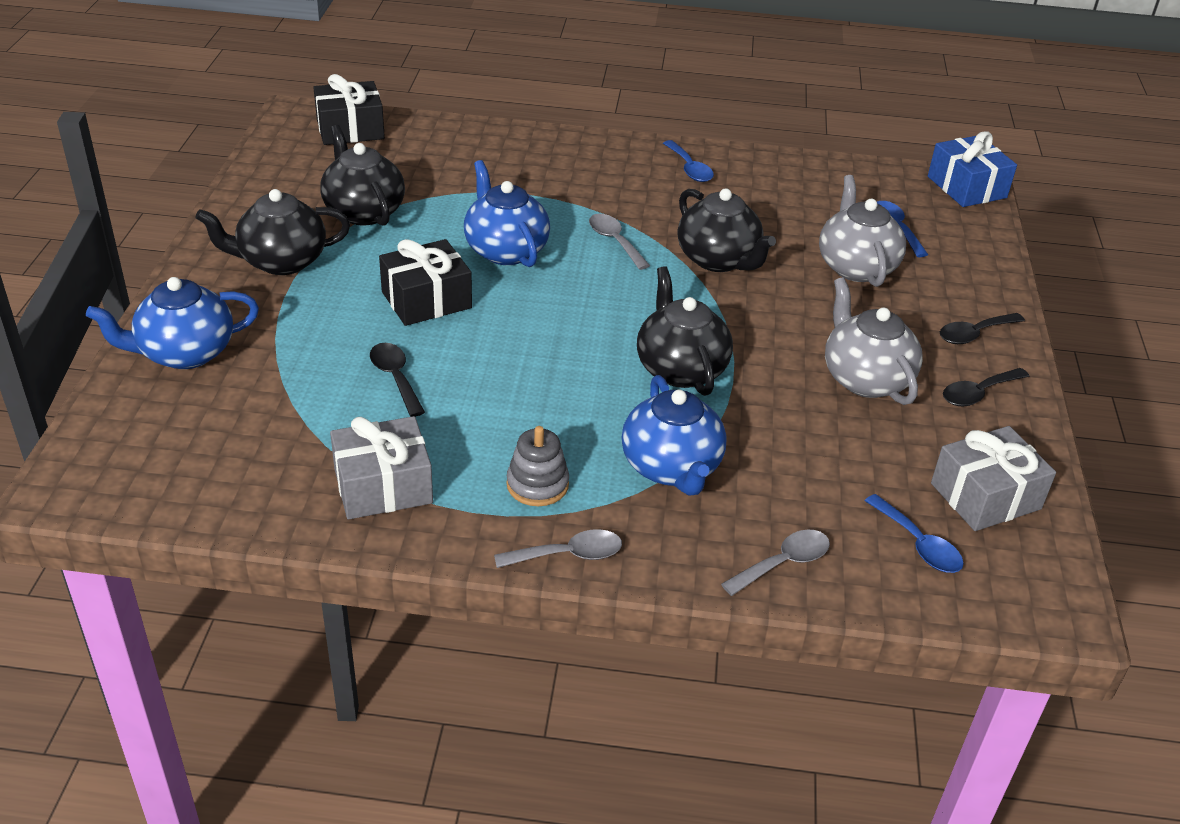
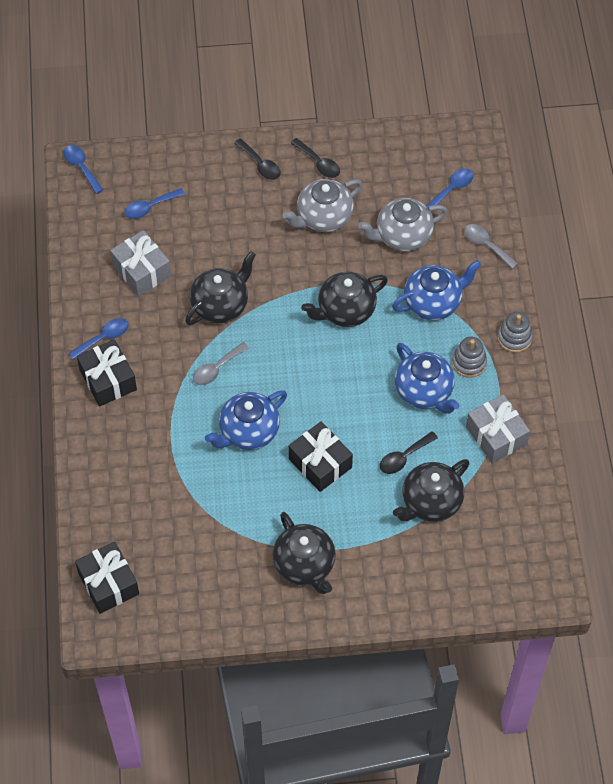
camera: 100 degrees left, 20 degrees up
(185, 353) = (420, 582): blue teapot -> blue teapot (424, 391)
(363, 211) = (226, 534): black teapot -> black teapot (430, 502)
(568, 555) = (514, 338): grey spoon -> grey stacking toy
(626, 163) = (108, 380): none -> black gift
(856, 266) = (205, 228): grey teapot -> grey teapot (402, 236)
(967, 187) = (81, 167): blue gift -> blue spoon
(985, 496) = (405, 160): grey gift -> grey gift (142, 270)

